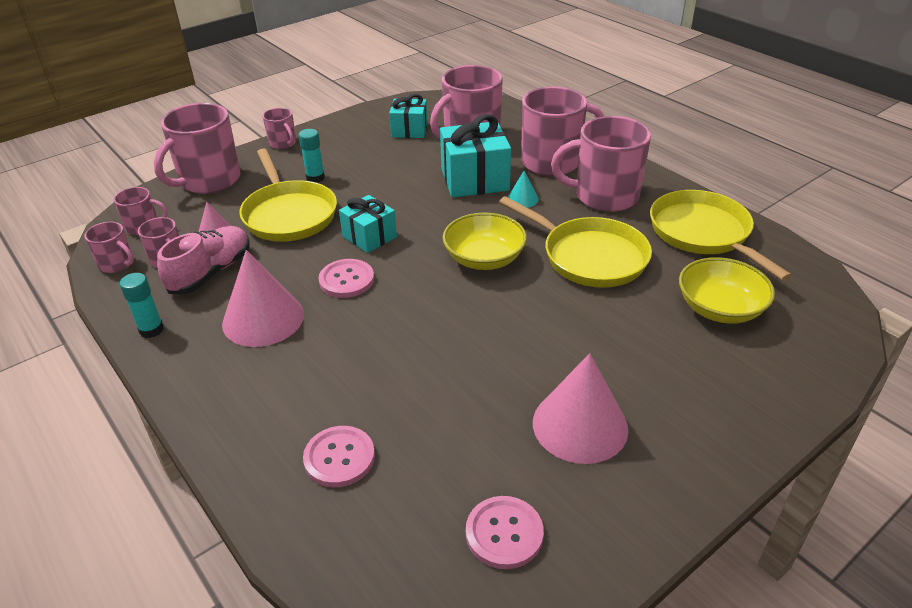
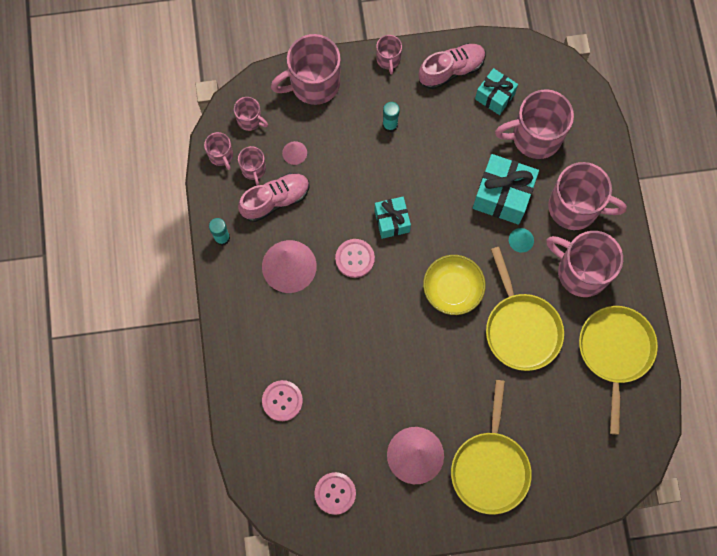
camera: 30 degrees right, 35 degrees up
(288, 214) = (351, 162): yellow pan -> yellow pan (490, 467)
(353, 130) = (451, 70): none -> pink shoe
(719, 308) = (563, 423): yellow bowl -> none

